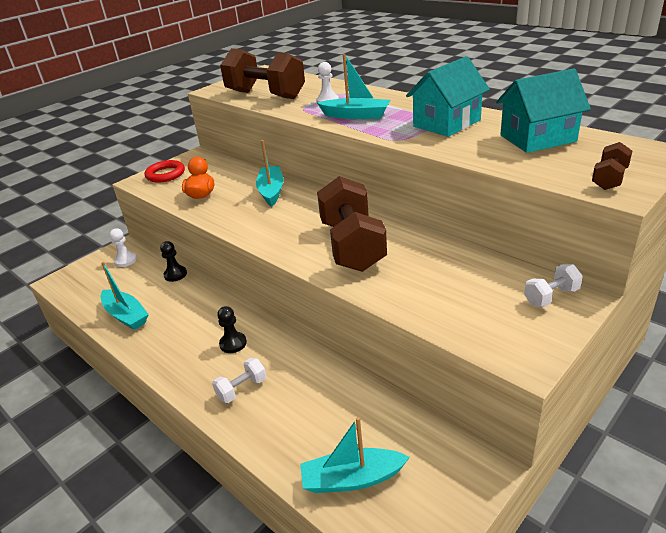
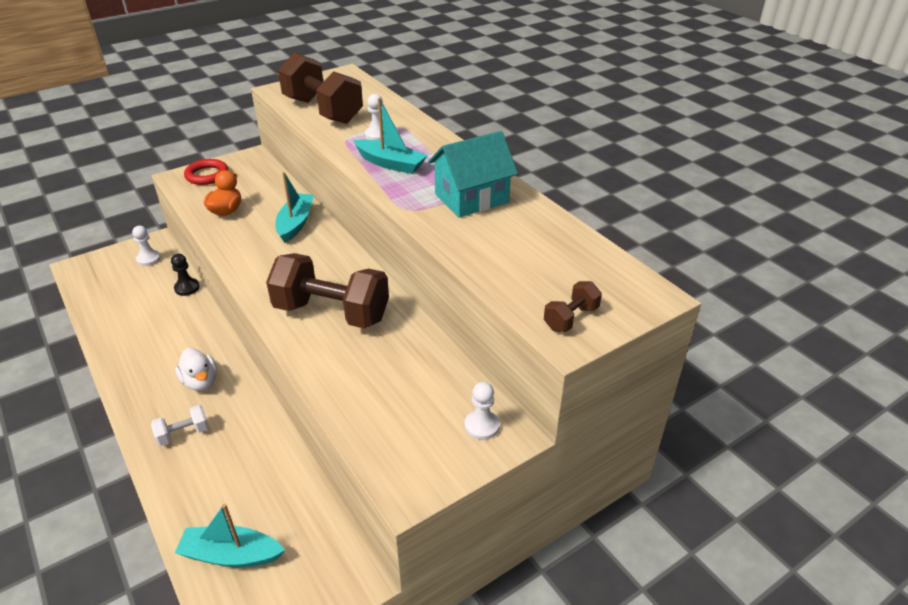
camera: 10 degrees right, 5 degrees up
(126, 315) = (119, 323): turquoise boat -> none
(233, 343) = (201, 382): black pawn -> white duck
(352, 246) = (332, 313): brown dumbbell -> brown dumbbell turned 75 degrees counterclockwise
(537, 138) = (545, 244): turquoise house -> none
(551, 297) = (481, 426): white dumbbell -> white pawn

